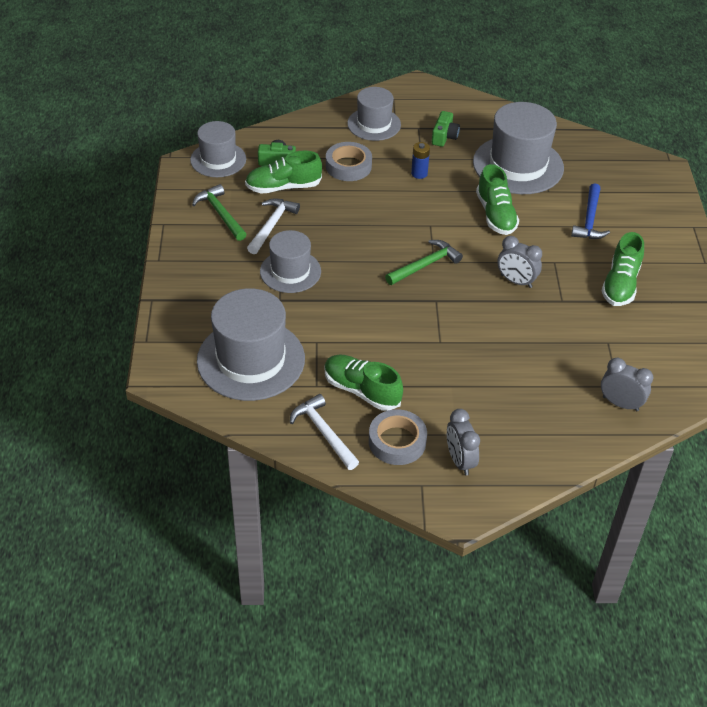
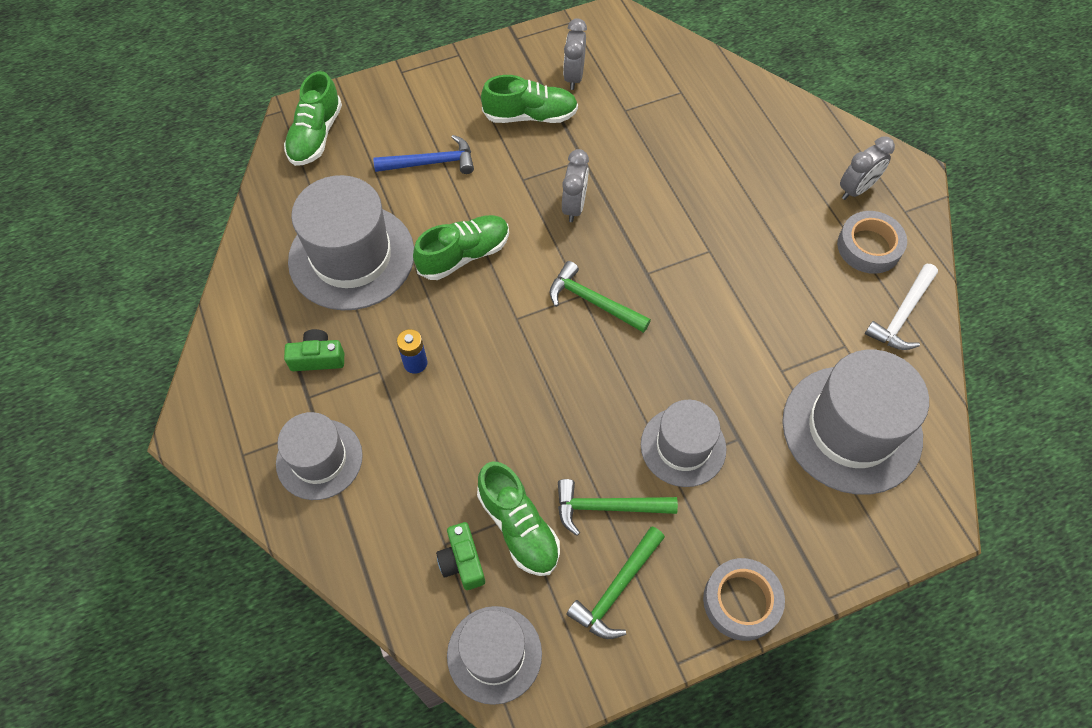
camera: 110 degrees left, 15 degrees up
(272, 225) = (607, 507): white hammer -> green hammer
(348, 166) = (434, 457): grey tape -> grey tape (741, 601)
(361, 390) = (824, 300): green shoe -> green shoe (316, 135)
(620, 404) = (703, 86): grey clock -> grey clock (574, 76)

